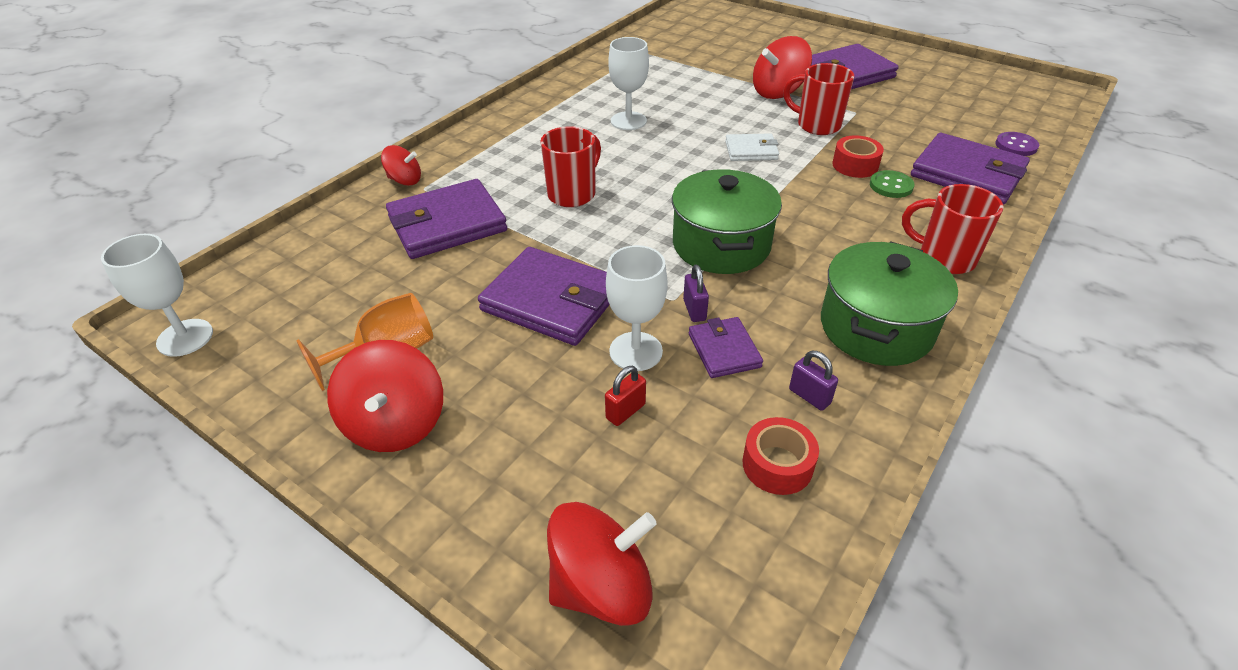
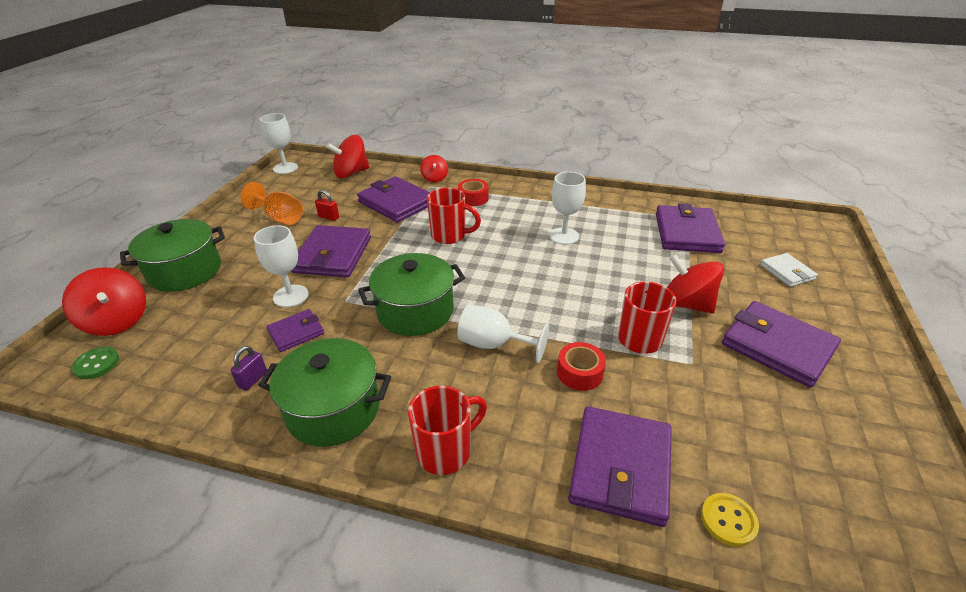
camera: 70 degrees right, 5 degrees down
(396, 423) = (230, 235): red spinning top -> red spinning top (351, 173)
(486, 488) = (185, 271): none -> green pot
(625, 411) = (238, 303): red padlock -> red padlock (329, 217)
(668, 60) = (686, 233): none -> purple wallet
(694, 310) = (336, 312): purple padlock -> none
(751, 150) = (562, 304): white wallet -> white wallet (787, 272)
(777, 465) = (191, 372): red tape -> red tape (473, 198)
(800, 203) = (493, 344): none -> white goblet
(891, 186) = (556, 403): green button -> green button (96, 364)
(944, 258) = (446, 451): red mug -> red mug turned 45 degrees clockwise
(1016, 145) = (728, 520): purple button -> yellow button

